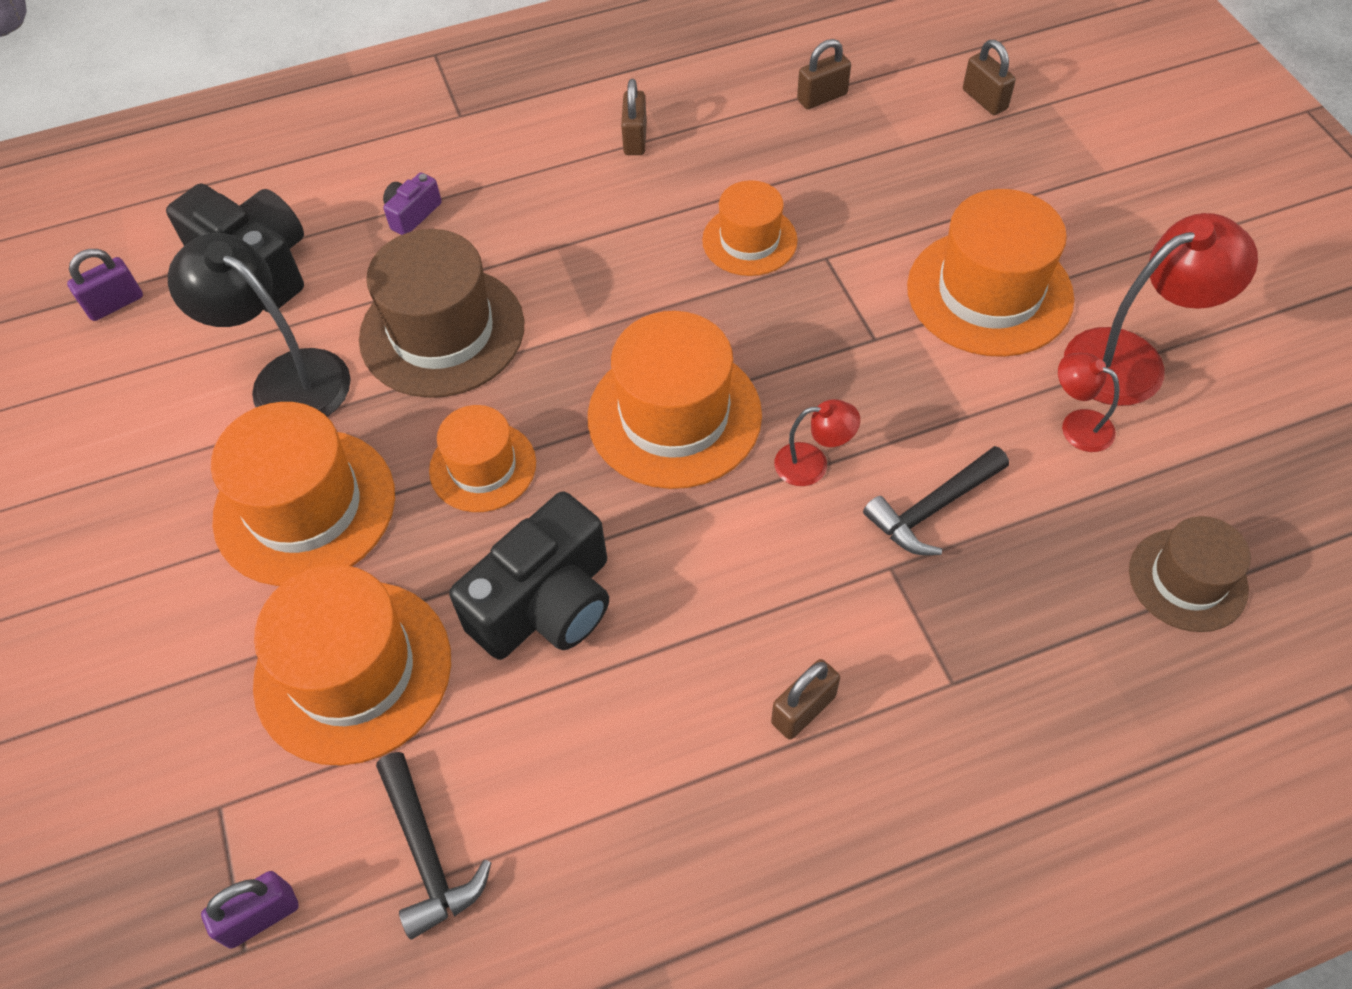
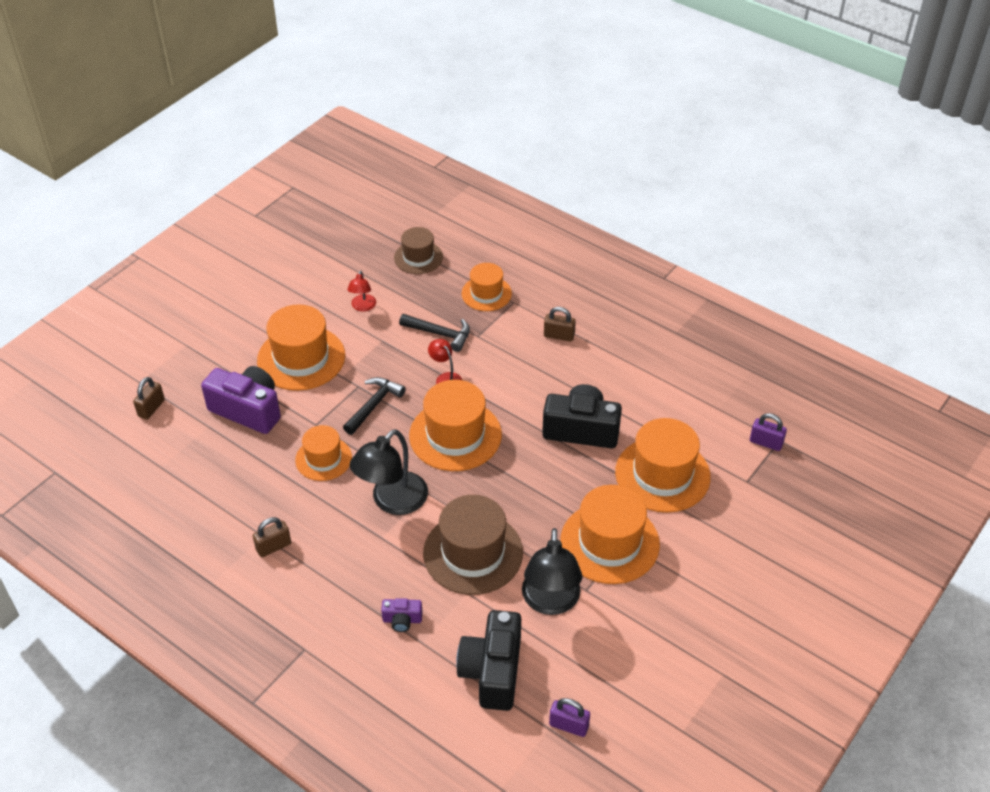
camera: 125 degrees left, 10 degrees down
(427, 853) = (703, 410): black hammer -> black hammer (374, 405)
(483, 467) = (536, 489): orange hat -> orange hat (486, 293)
(608, 283) = (392, 501): none -> black lamp
(822, 97) = (187, 477): brown padlock -> none
(911, 194) = (248, 410): none -> purple camera
(1132, 359) = (312, 301): red lamp -> none

